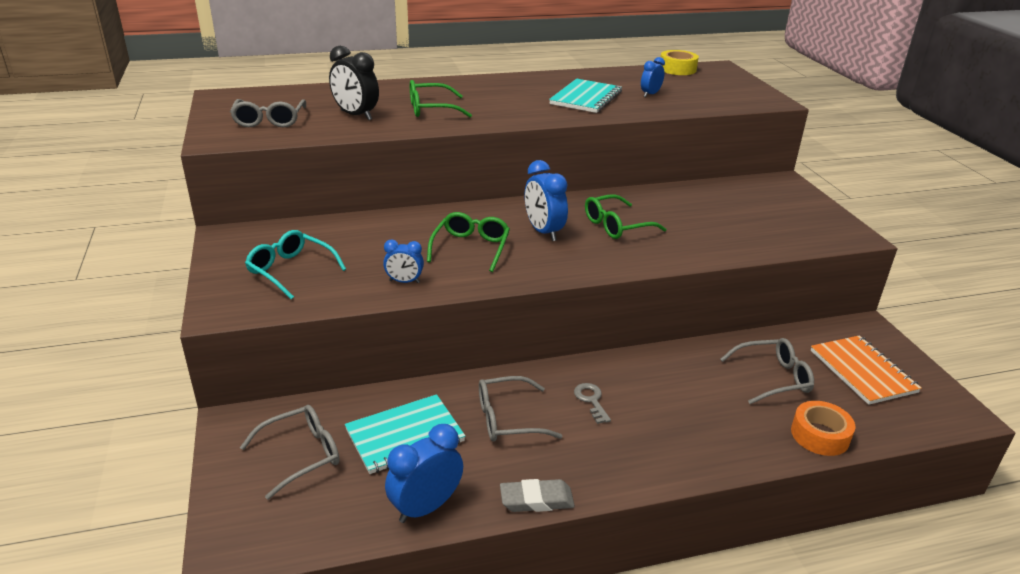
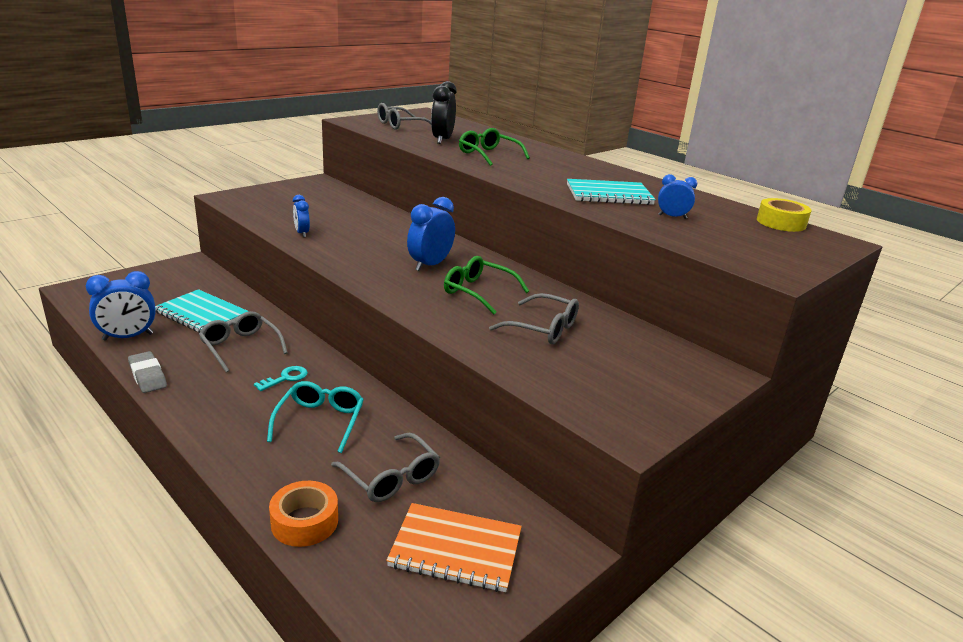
camera: 60 degrees right, 5 degrees down
(291, 270) = (289, 203): turquoise glasses -> turquoise glasses (320, 421)
(301, 455) = (167, 288): grey glasses -> grey glasses (543, 328)
(426, 507) = (128, 337): blue clock -> blue clock turned 135 degrees clockwise
(471, 248) = (373, 244): green glasses -> none
(591, 400) = (286, 378): grey key -> turquoise key
(862, 371) = (456, 549): orange notebook -> orange notebook turned 60 degrees clockwise

